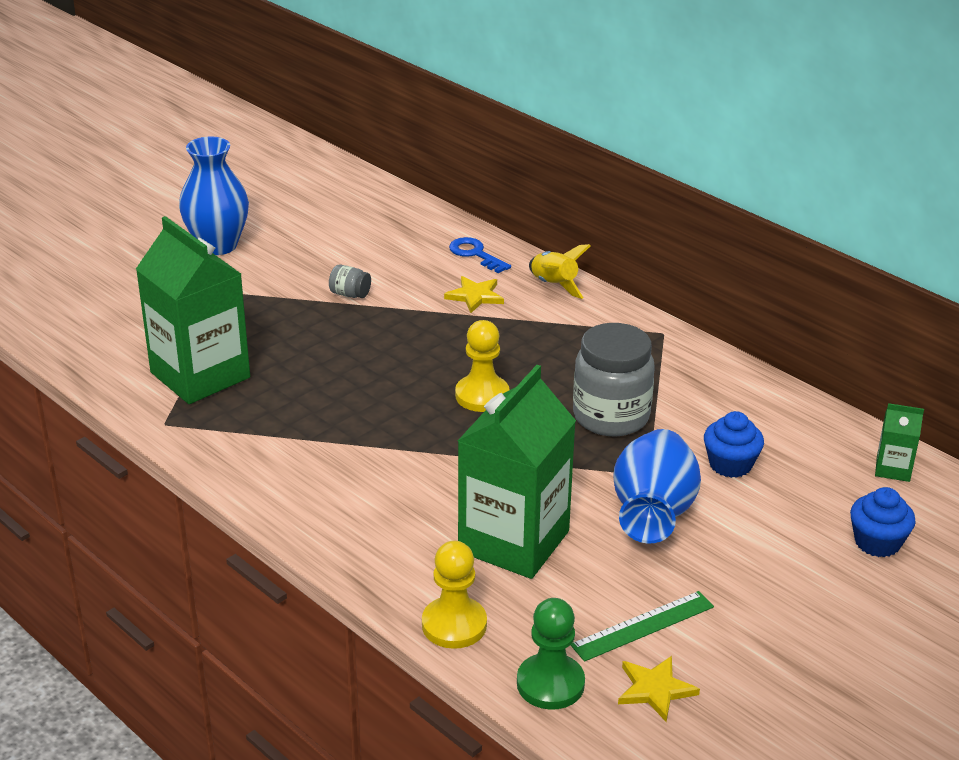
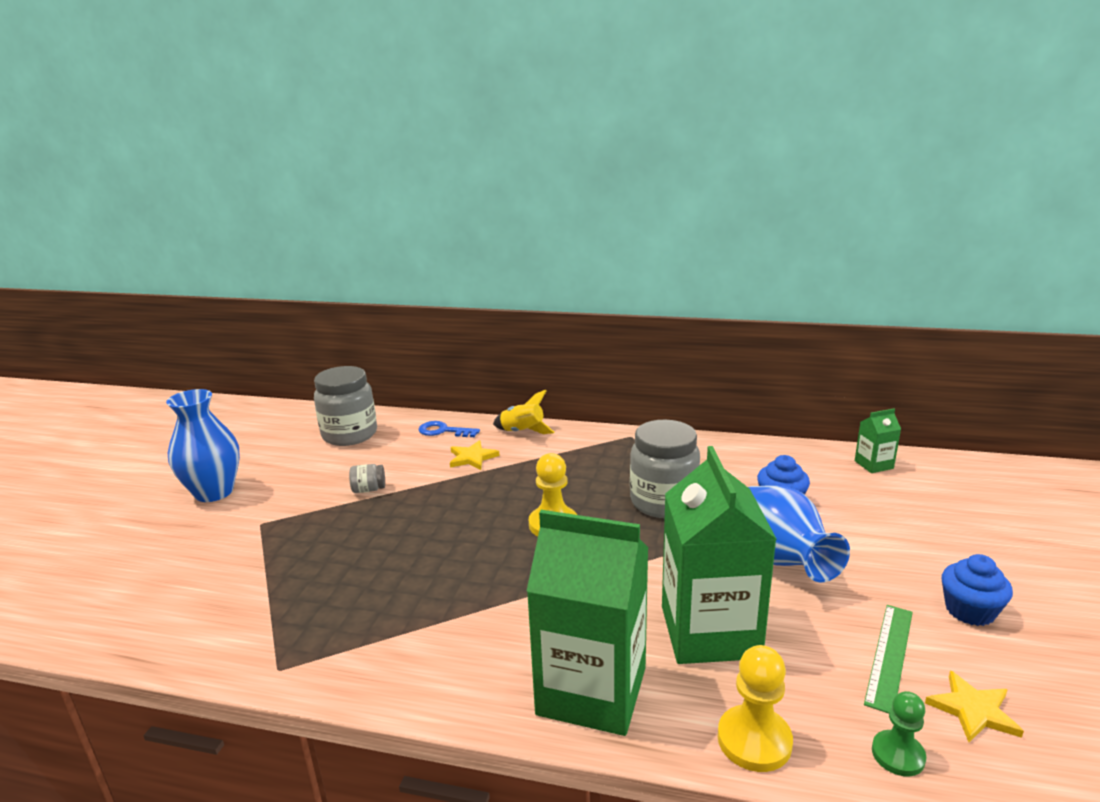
camera: 30 degrees left, 10 degrees down
(200, 375) = (281, 606): green carton -> green carton (592, 691)
(381, 225) = (350, 435): none -> grey jar
(550, 684) = (898, 755): green pawn -> green pawn, size x0.66
(877, 542) = (934, 514): blue cupcake -> blue cupcake (969, 611)

